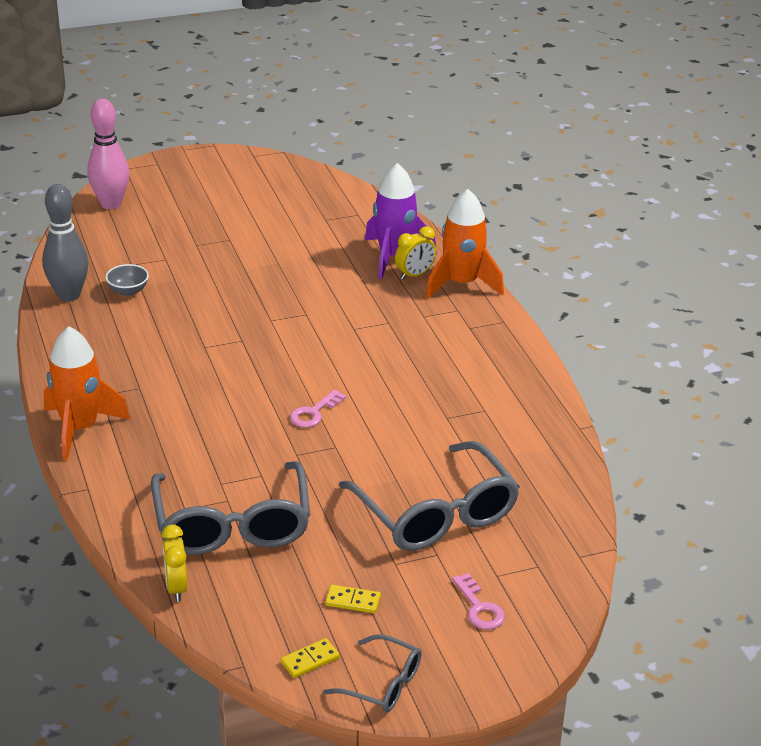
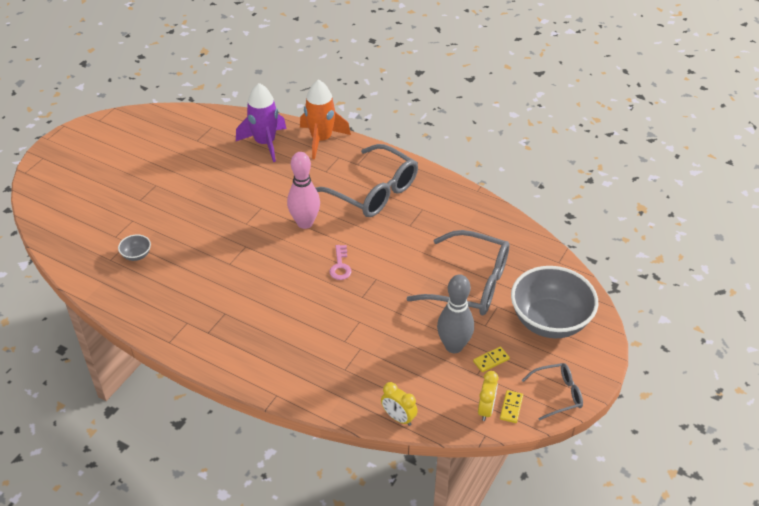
camera: 40 degrees left, 10 degrees up
(69, 295) = (102, 280): grey bowling pin -> grey bowling pin (453, 346)
(80, 428) = (223, 361): orange rocket -> none
(111, 204) = (48, 202): pink bowling pin -> pink bowling pin (305, 223)
(232, 524) = (380, 360): grey glasses -> grey glasses (373, 191)
(414, 275) = (290, 148): yellow clock -> yellow clock (486, 409)
(479, 608) = (549, 321): pink key -> grey bowl

